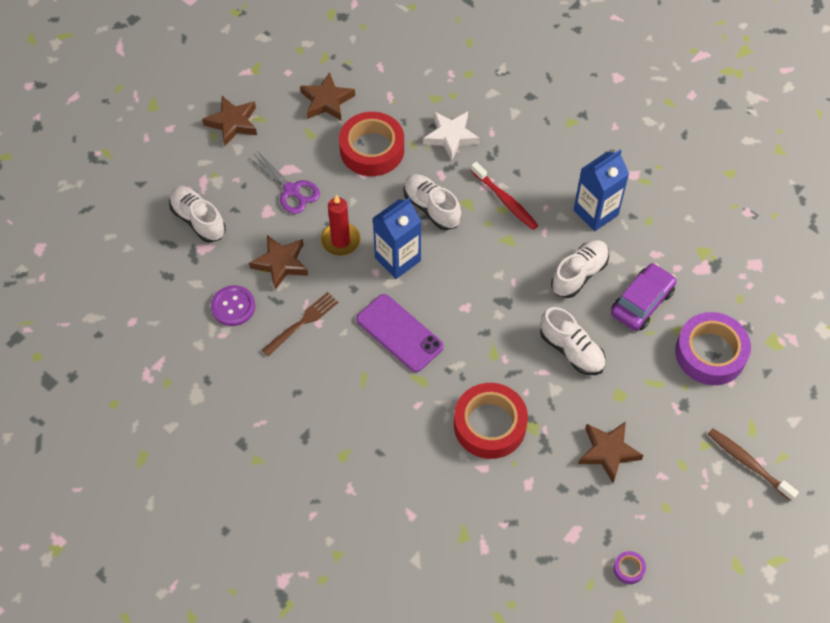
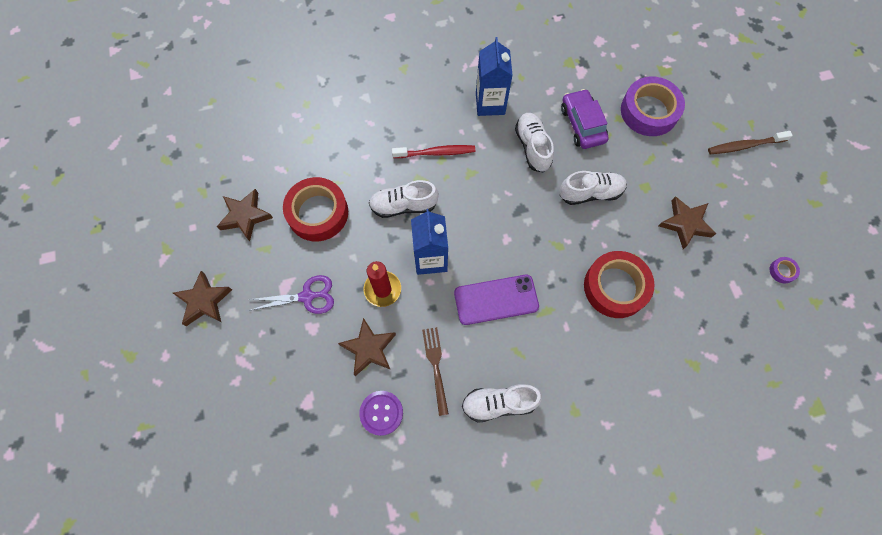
camera: 55 degrees left, 10 degrees up
(198, 220) = (276, 389): white shoe -> white shoe (499, 403)
(451, 136) = (352, 151): white star -> none

